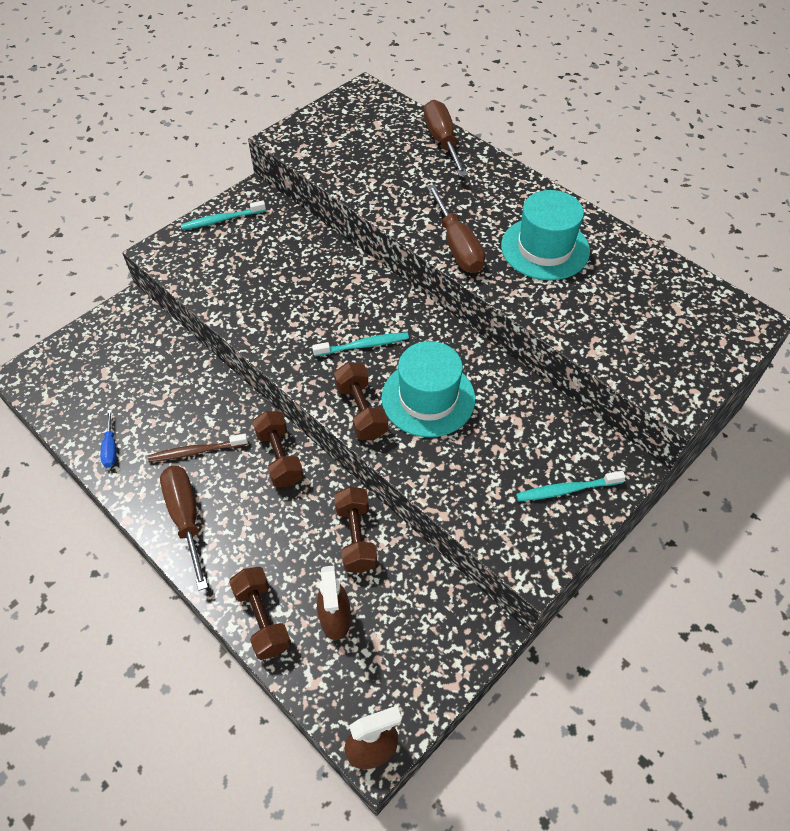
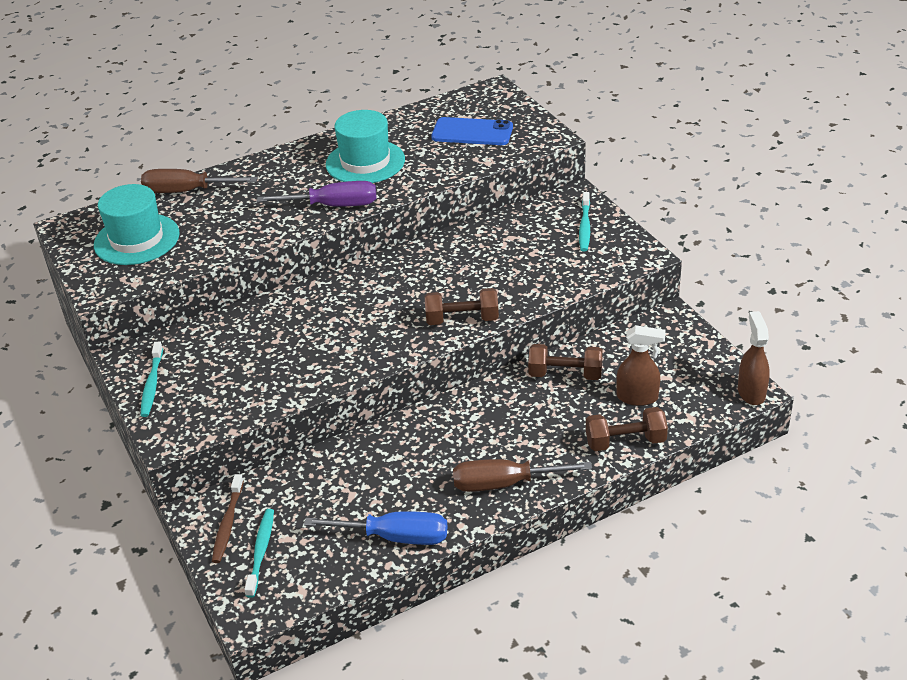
camera: 70 degrees left, 15 degrees down
(111, 448) = (395, 537): blue screwdriver -> blue screwdriver, size x1.93
(196, 451) = (429, 470): brown toothbrush -> brown toothbrush (228, 524)
(280, 457) = (462, 411): brown dumbbell -> none
(363, 345) = (387, 307): turquoise toothbrush -> turquoise toothbrush (261, 551)
(428, 398) = (466, 279): turquoise hat -> turquoise hat (137, 239)
(457, 246) = (334, 206): brown screwdriver -> purple screwdriver
(648, 323) = (472, 132): none -> blue phone

